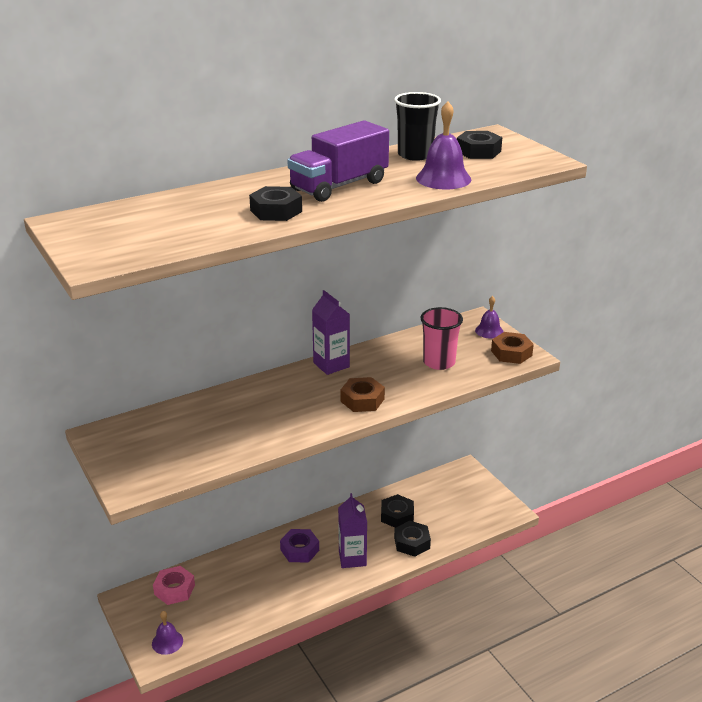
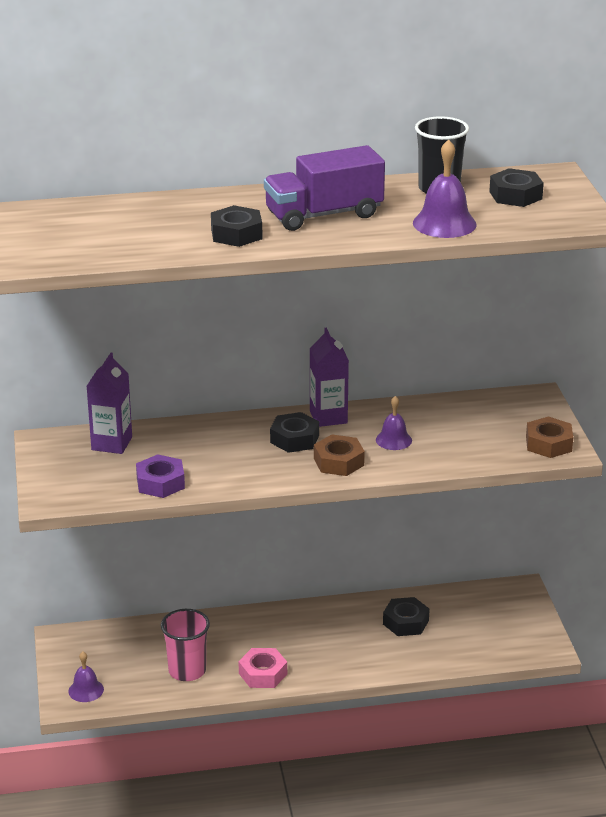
camera: 20 degrees right, 0 degrees up
(174, 589) = (116, 641): pink nut -> pink nut (263, 673)
(299, 550) = (272, 633): purple nut -> purple nut (160, 483)
(352, 558) = (328, 655): purple carton -> purple carton (112, 443)
(412, 543) = (406, 655): black nut -> black nut (294, 439)
(439, 362) = (454, 438): pink cup -> pink cup (187, 671)
(489, 331) = (540, 413): purple bell -> purple bell (393, 440)

